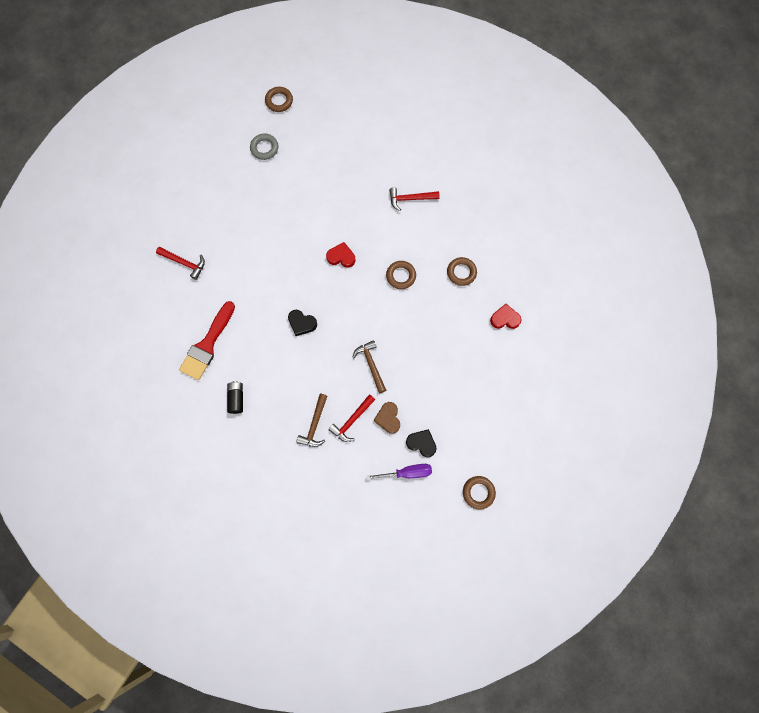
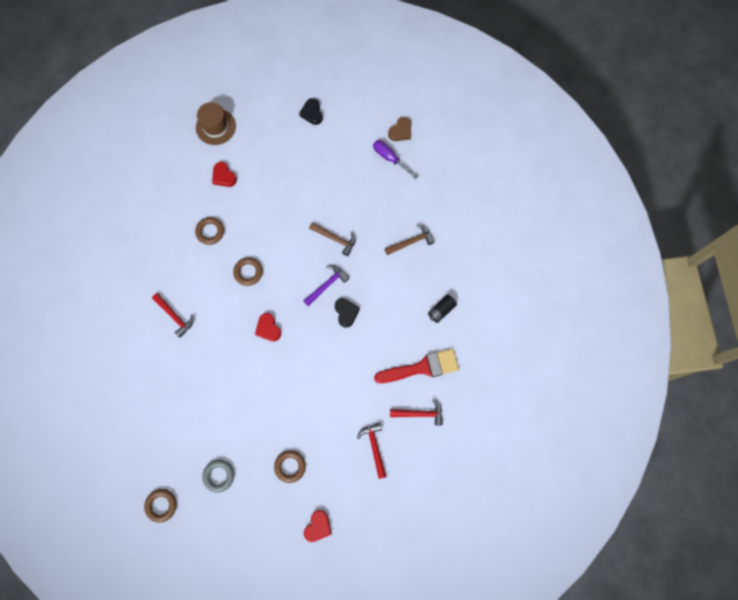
camera: 130 degrees left, 0 degrees up
(170, 185) = (318, 526): none -> red heart
(337, 327) = (327, 285): none -> purple hammer
(352, 421) = (386, 220): red hammer -> red hammer (420, 413)
(371, 364) = (335, 239): brown hammer -> brown hammer turned 90 degrees counterclockwise
(388, 418) = (364, 198): brown heart -> brown heart (400, 131)
(421, 443) = (362, 164): black heart -> black heart (312, 113)
(478, 492) = (364, 107): brown ring -> brown ring (290, 466)
(560, 347) = (216, 127): none -> brown hat

